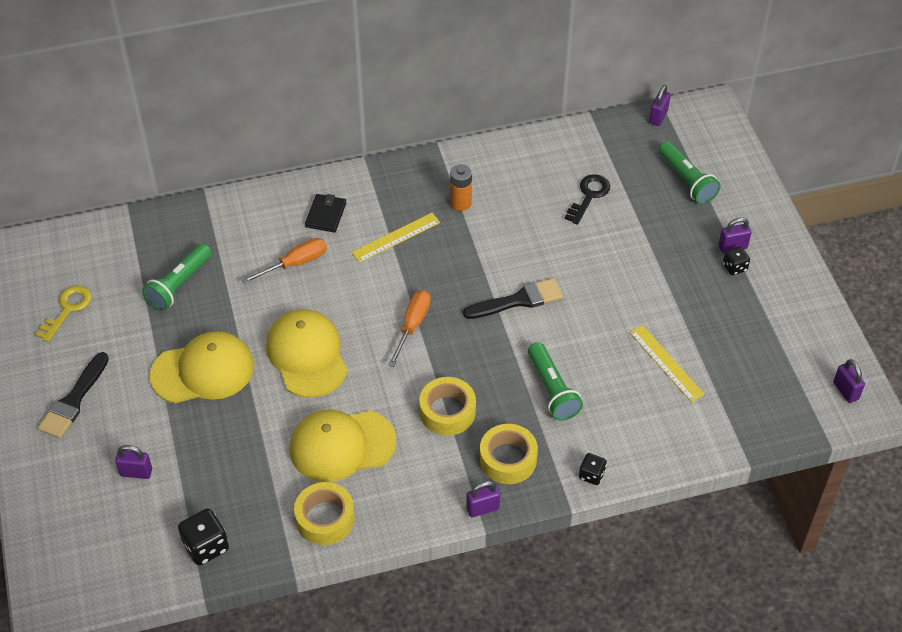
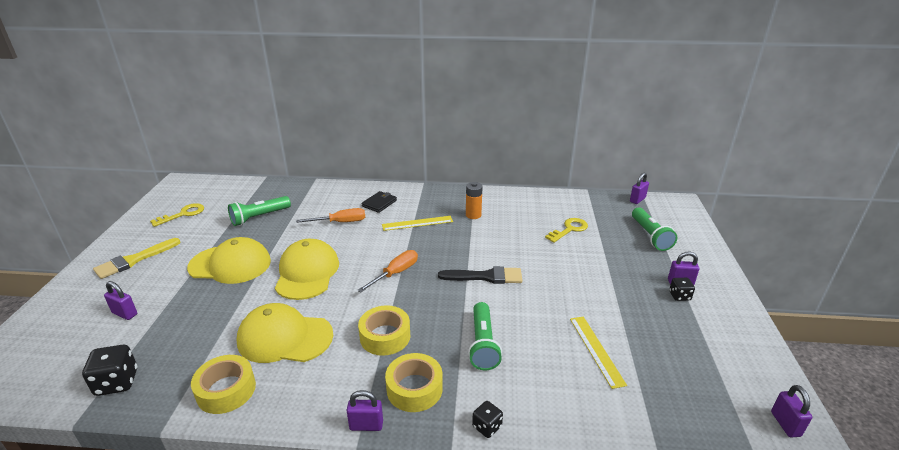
camera: 20 degrees right, 20 degrees down
(73, 400) = (134, 260): black brush -> yellow brush
(589, 196) = (569, 229): black key -> yellow key

